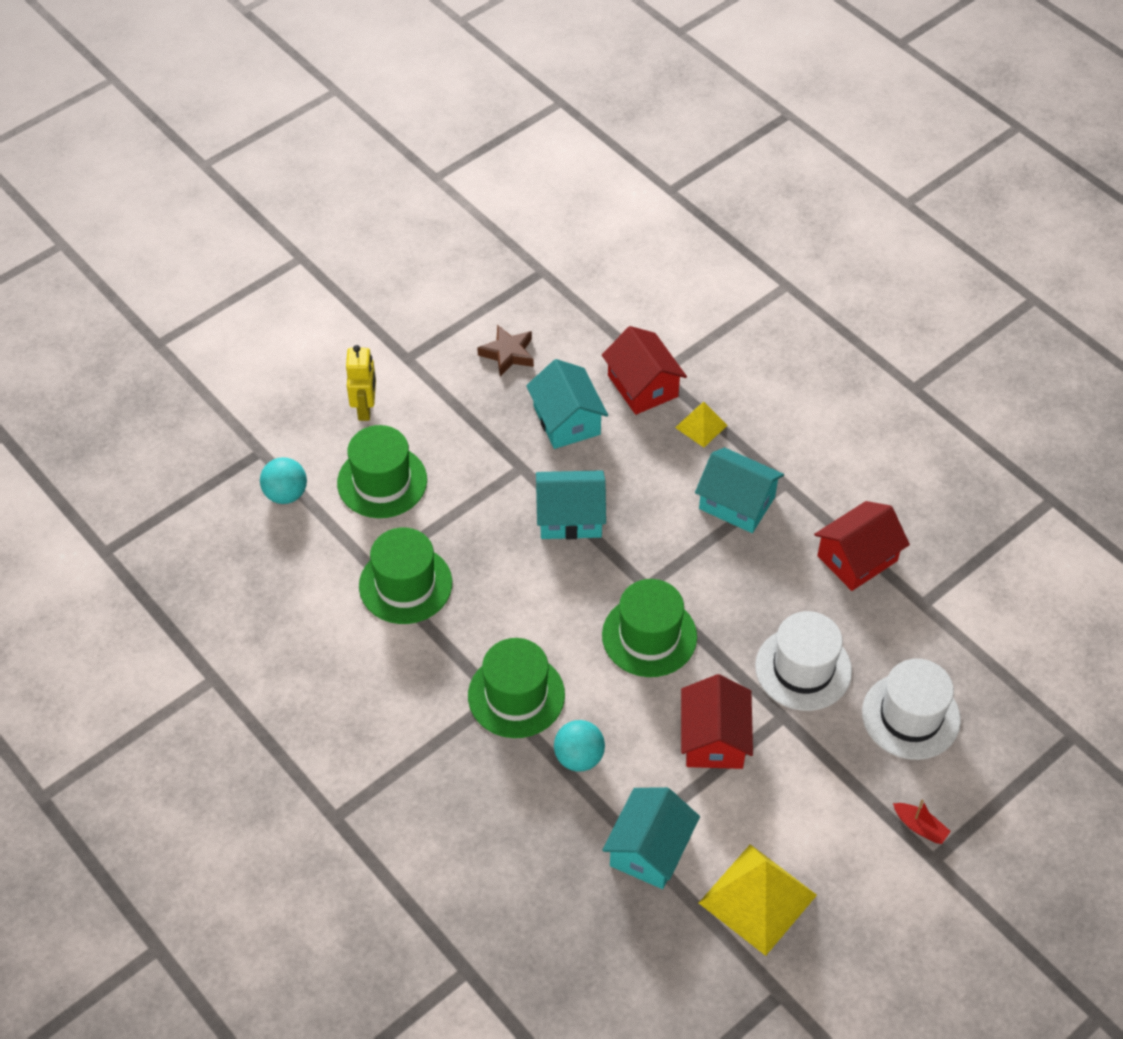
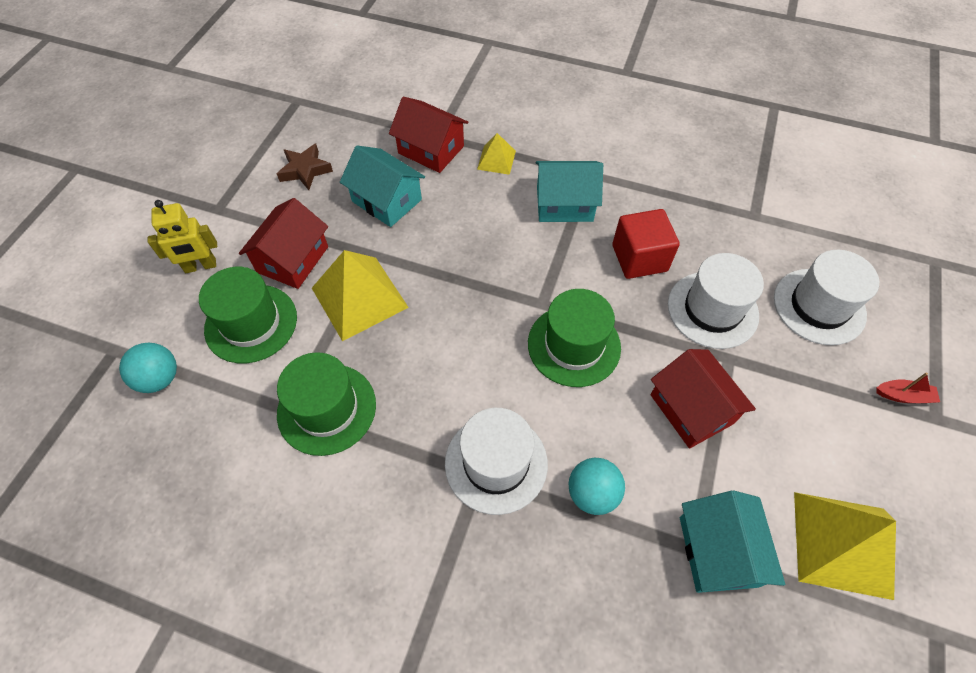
camera: 30 degrees left, 5 degrees up
(365, 408) = (200, 266): yellow robot -> yellow robot turned 105 degrees clockwise
(487, 502) = (359, 297): none -> yellow pyramid
(516, 695) = (496, 463): green hat -> white hat
(570, 517) = (440, 276): turquoise house -> none
(770, 589) = (639, 258): none -> red cube
(857, 558) = (682, 204): red house -> red house (292, 259)

